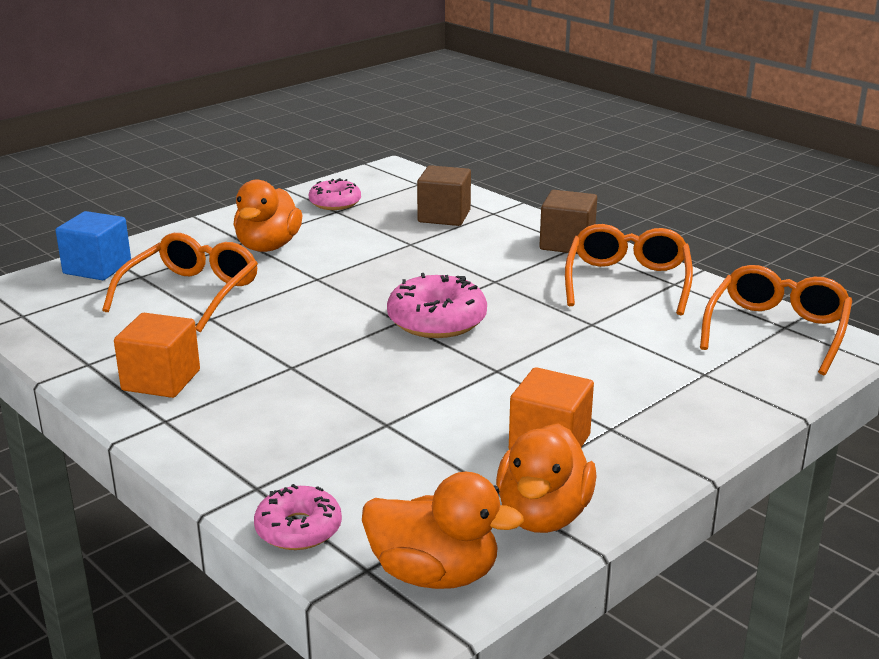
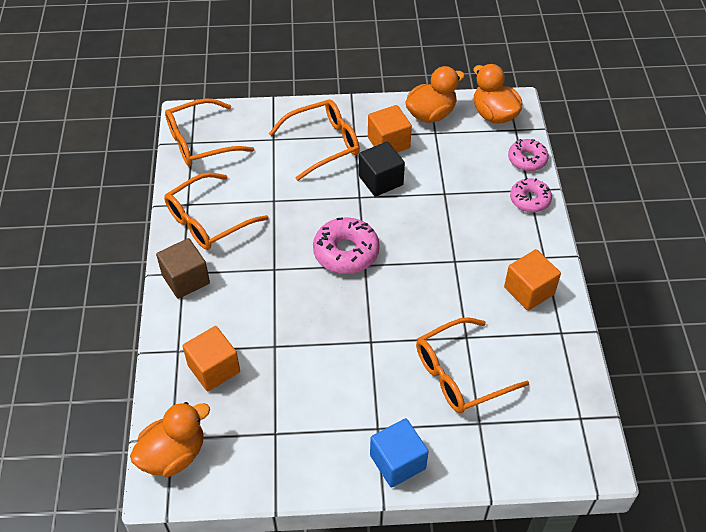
camera: 140 degrees left, 25 degrees up
(97, 268) = (503, 456): blue cube -> blue cube (397, 462)
(268, 246) = (367, 407): orange duck -> orange duck (173, 454)
(335, 203) = (264, 448): pink donut -> pink donut (530, 200)
(444, 216) = (214, 368): brown cube -> orange cube
(494, 397) = (380, 180): none -> black cube
(634, 398) = (323, 144): none -> orange glasses

